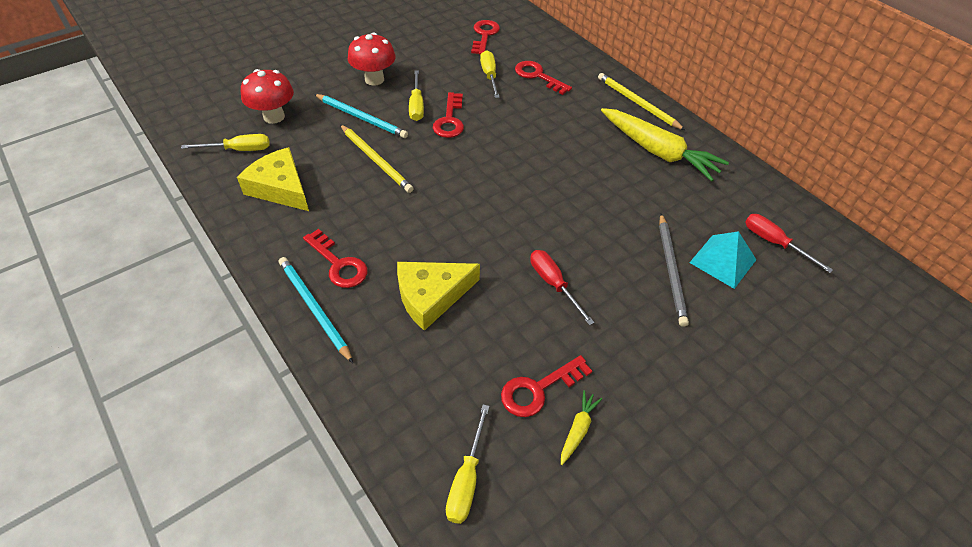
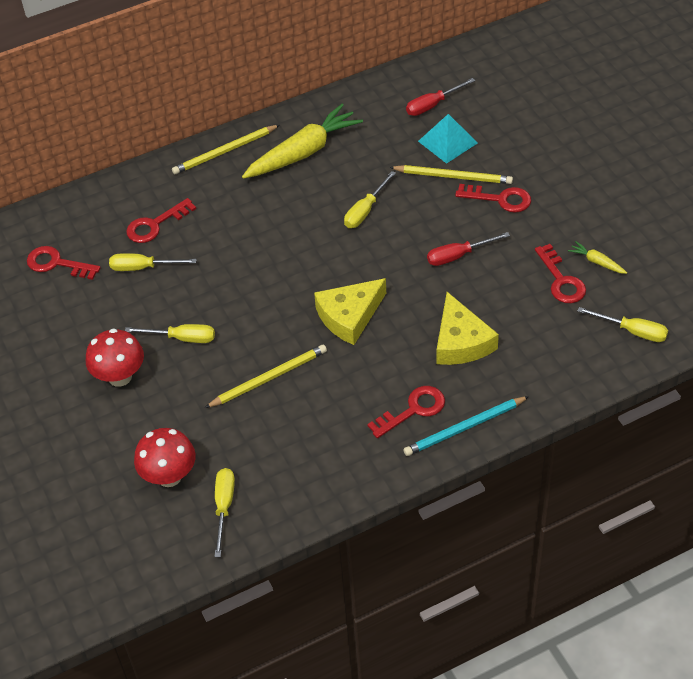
camera: 75 degrees left, 0 degrees up
(280, 188) = (297, 463): yellow cheese -> yellow cheese (349, 316)
(361, 118) = (192, 390): turquoise pencil -> none
(450, 120) = (216, 310): red key -> red key (500, 199)
(596, 203) = (365, 211): none -> yellow screwdriver
(671, 270) = (453, 176): grey pencil -> yellow pencil

